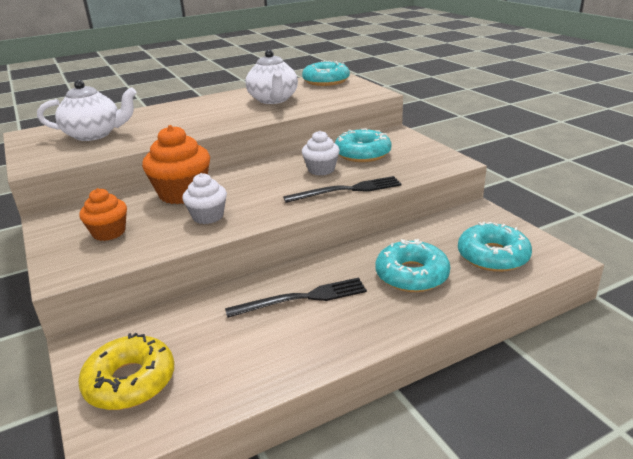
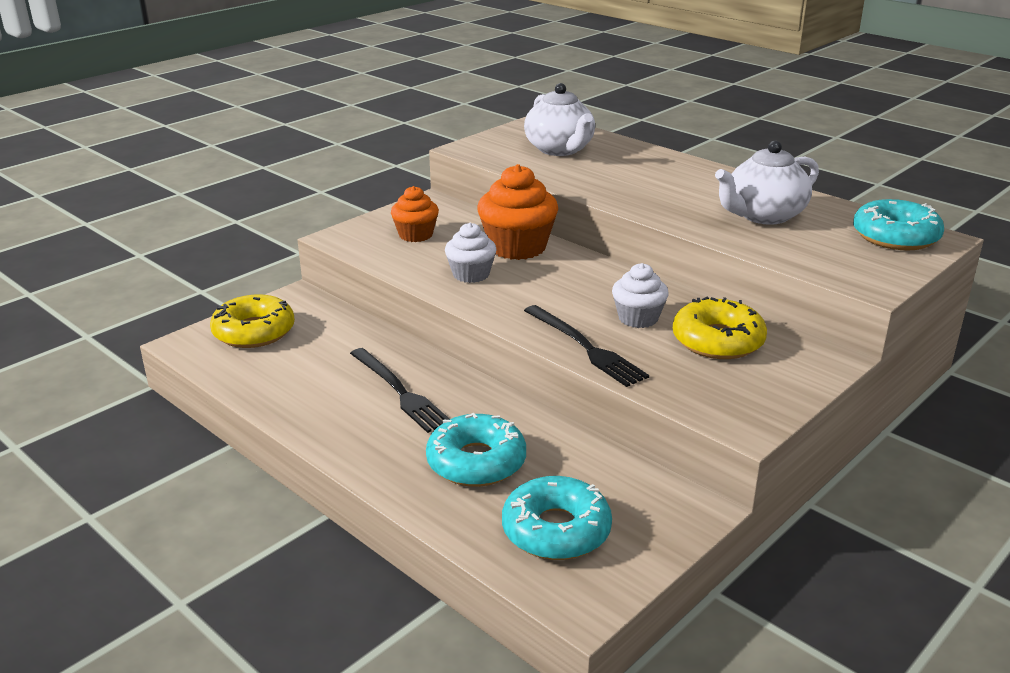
camera: 70 degrees right, 0 degrees up
(362, 153) = (718, 341): turquoise donut -> yellow donut

